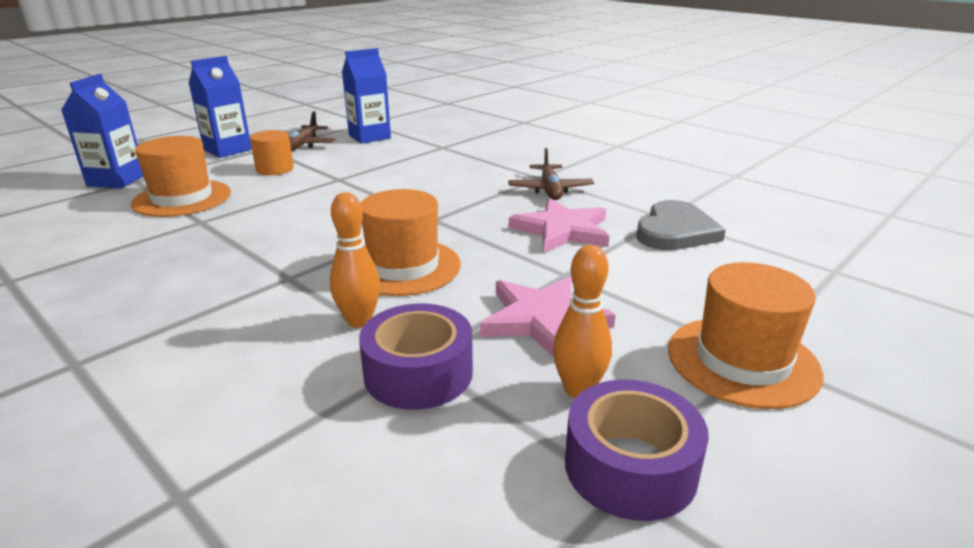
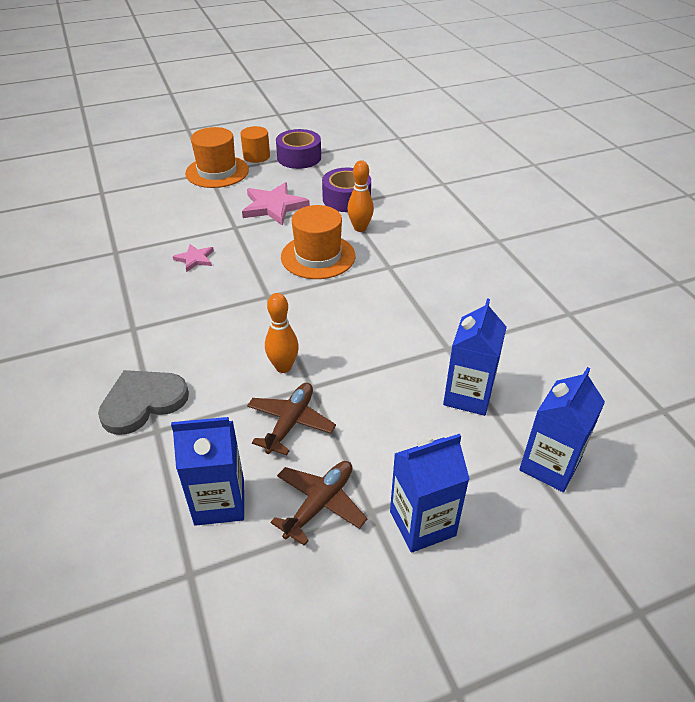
camera: 155 degrees left, 15 degrees up
(182, 198) = (468, 395): orange hat -> blue carton
(275, 169) = (370, 434): orange cylinder -> orange cylinder (256, 156)
(550, 190) = (147, 306): brown plane -> brown plane (290, 422)
(562, 230) = (195, 259): pink star -> pink star, size x0.55
(578, 390) = (290, 178): orange bowling pin -> orange bowling pin (283, 367)
(675, 231) = (129, 238): grey heart -> grey heart (143, 402)

